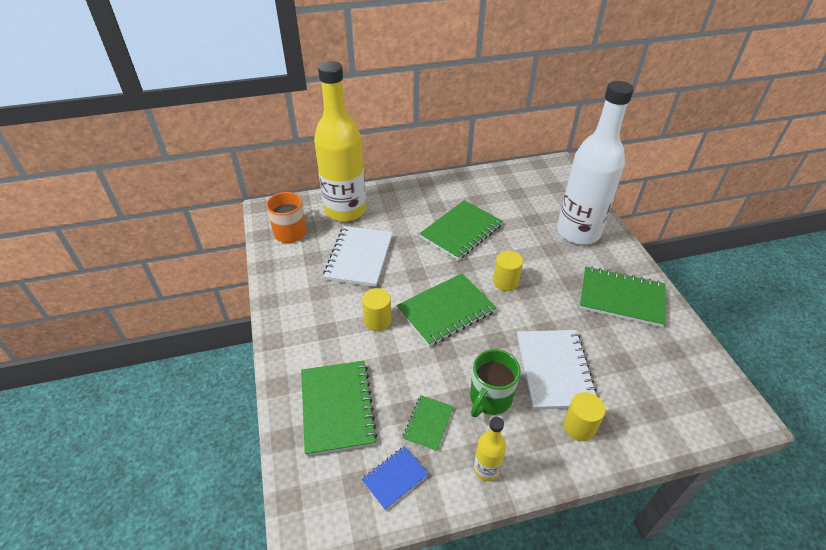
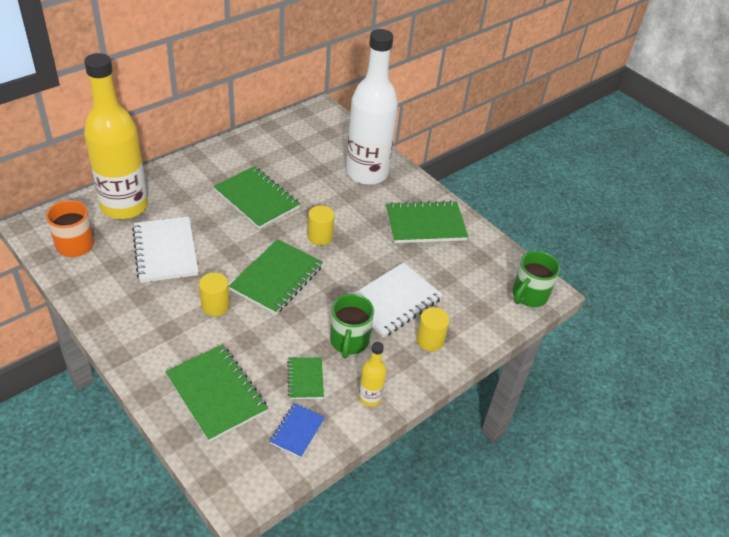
camera: 30 degrees left, 0 degrees up
(461, 231) = (257, 199): green notebook -> green notebook turned 60 degrees counterclockwise
(554, 370) = (393, 301): white notebook -> white notebook turned 75 degrees clockwise
(719, 413) = (529, 295): none -> green mug

